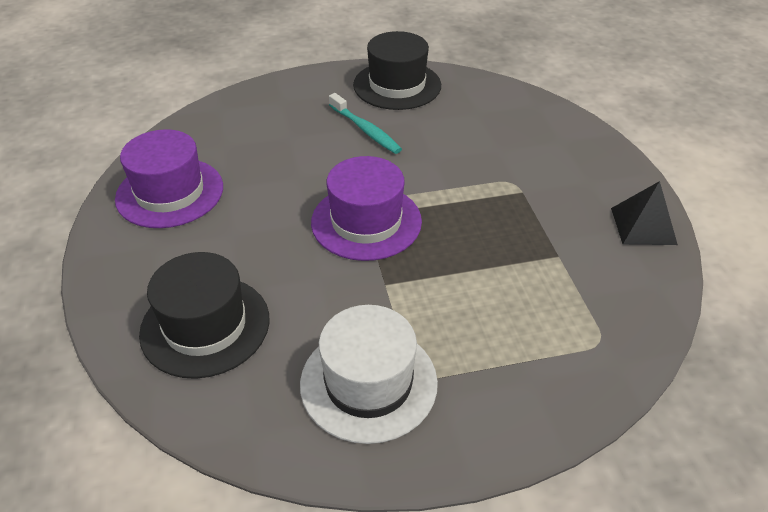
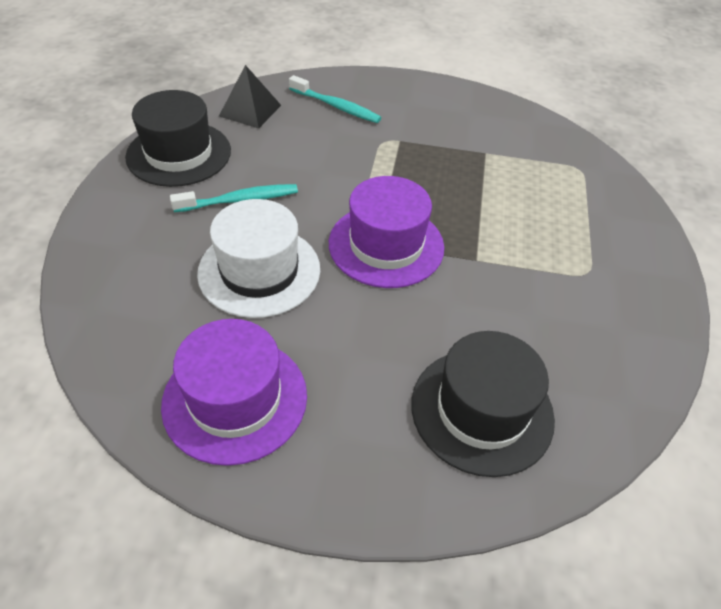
camera: 70 degrees left, 5 degrees up
(368, 382) = (588, 306): white hat -> white hat (259, 271)
(536, 139) = (336, 106): none -> turquoise toothbrush
(643, 226) = (472, 102): black pyramid -> black pyramid (250, 110)

